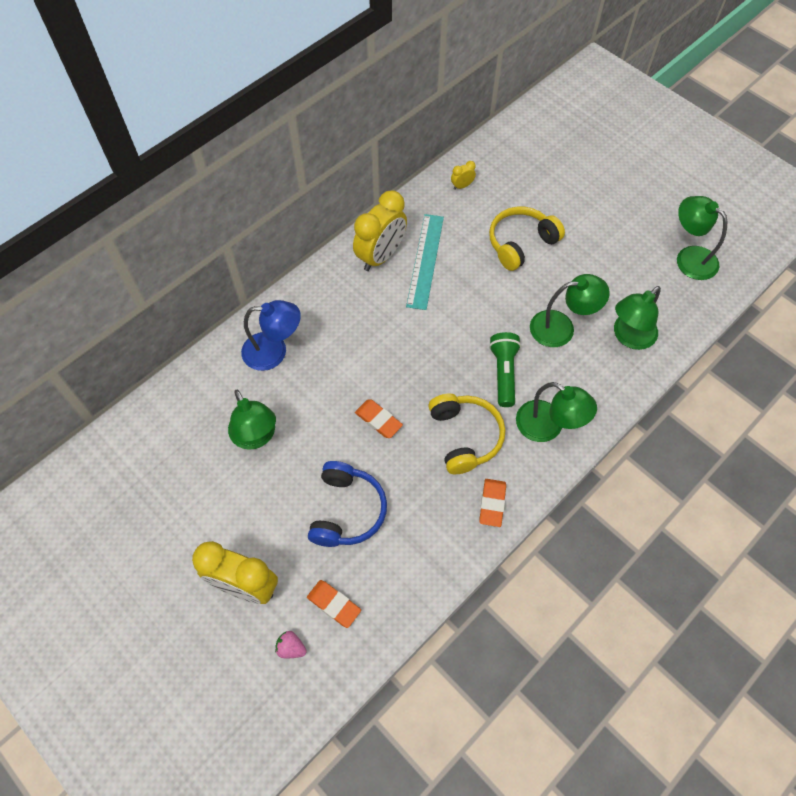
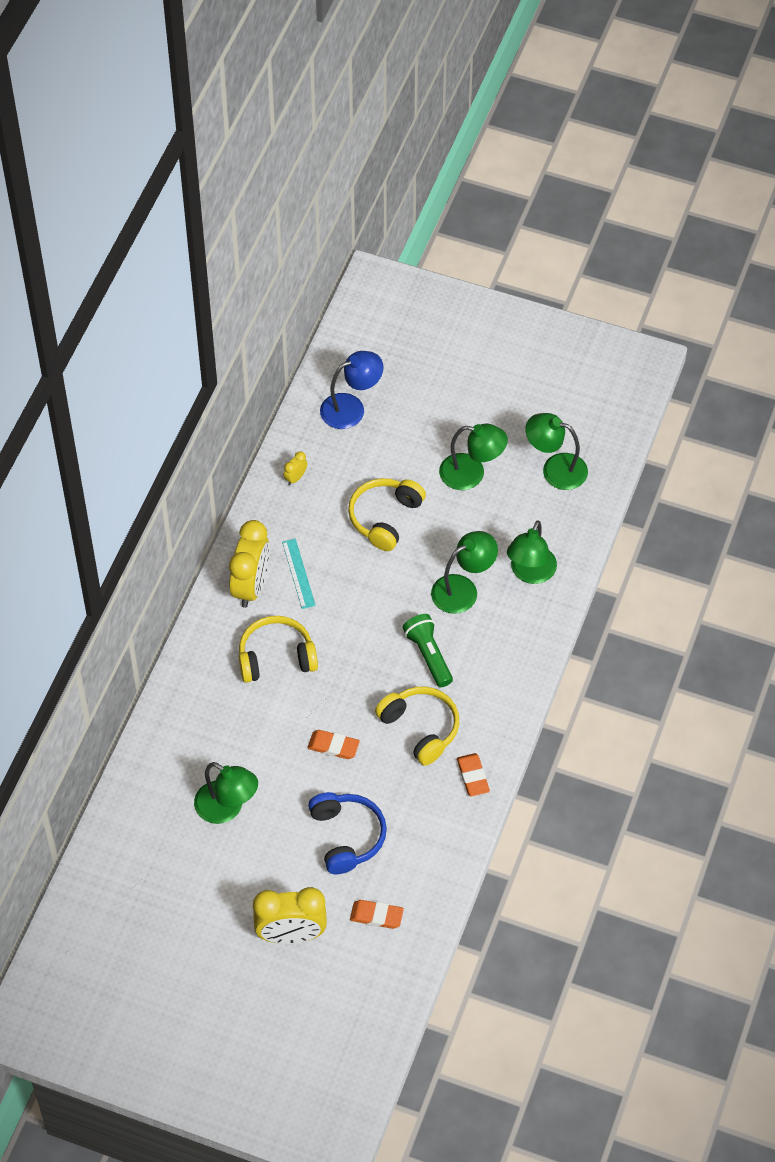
camera: 25 degrees left, 5 degrees down
(274, 351) = (198, 723): blue lamp -> blue lamp (351, 408)
(291, 648) = (358, 964): pink strawberry -> none
(370, 322) = (276, 657): none -> yellow headphones
(425, 261) = (298, 573): turquoise ruler -> turquoise ruler, size x0.65
(548, 427) = (492, 689): green lamp -> green lamp (471, 474)

